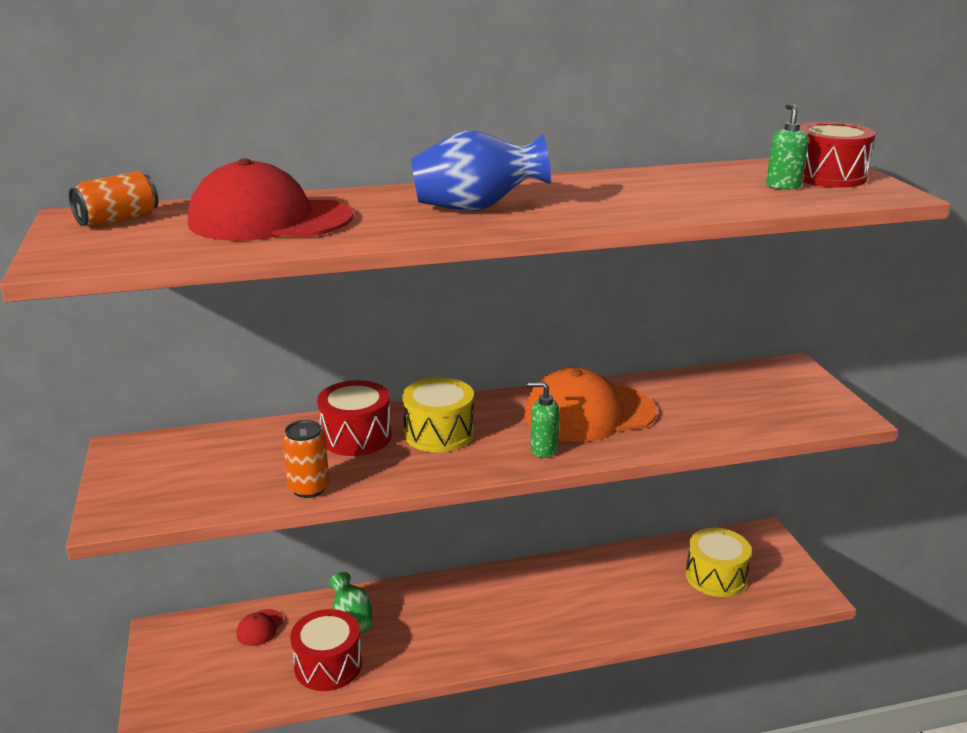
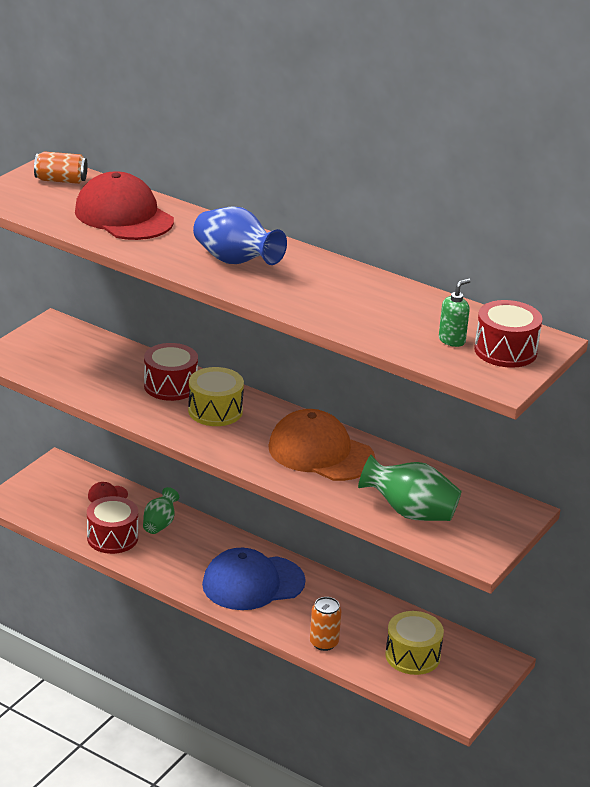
camera: 45 degrees right, 5 degrees up
(309, 488) = (101, 398): orange can -> orange can (324, 643)
(514, 611) = (253, 583): none -> blue cap
(543, 450) = (251, 455): green soap dispenser -> none
(742, 415) = (410, 513): none -> green vase

